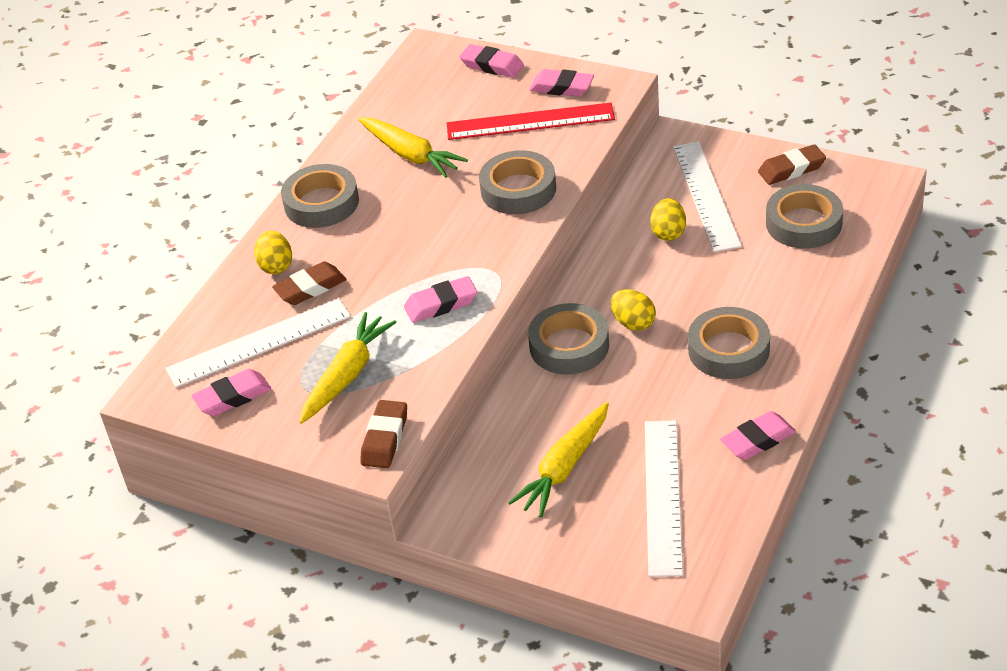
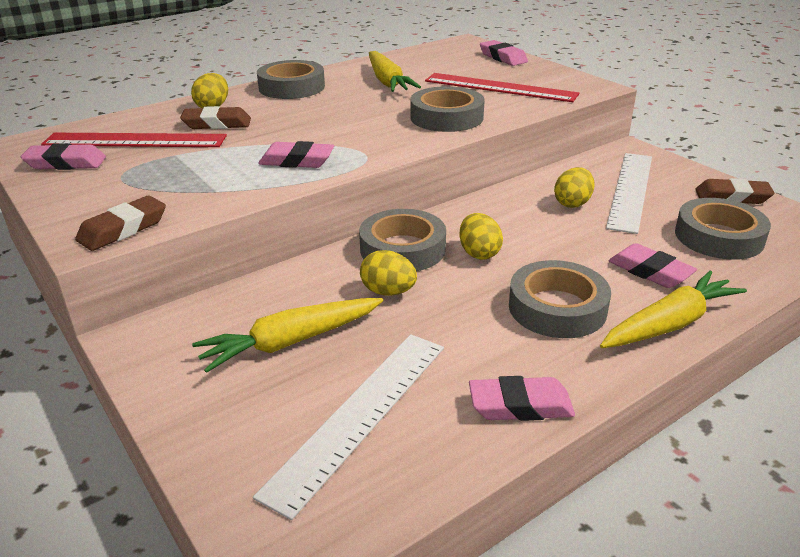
camera: 25 degrees right, 10 degrees down
(259, 343) = (135, 141): white ruler -> red ruler
(347, 375) = (162, 178): yellow carrot -> yellow carrot (670, 324)
(561, 87) = (545, 78): pink eraser -> pink eraser (650, 271)
(595, 392) = (388, 292): none -> yellow egg

